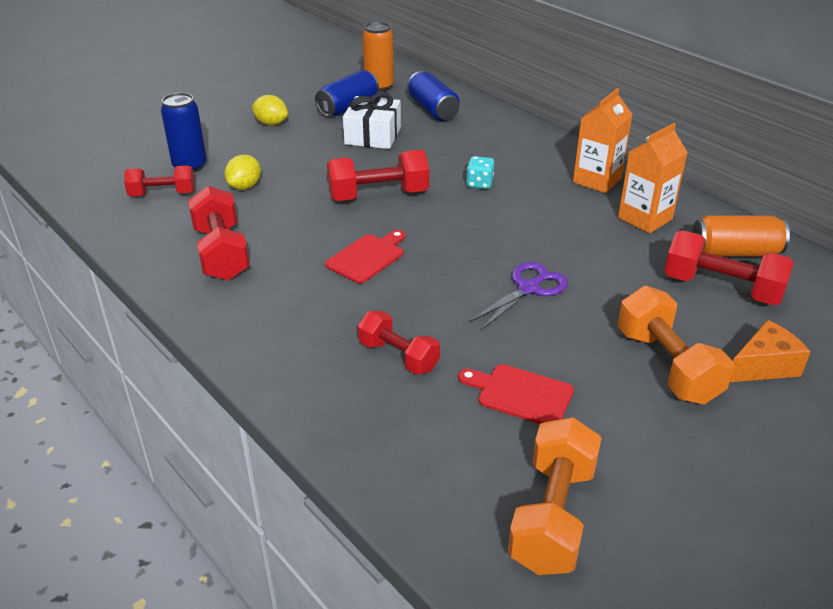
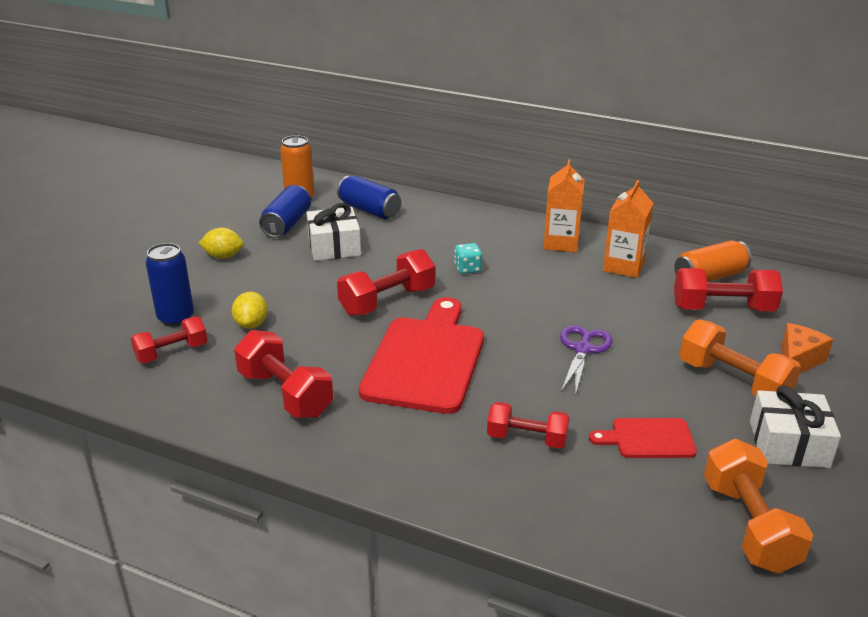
camera: 25 degrees left, 5 degrees down
(367, 257) = (426, 360): red cutting board -> red cutting board, size x2.02
(673, 449) = (788, 444): none -> white gift

